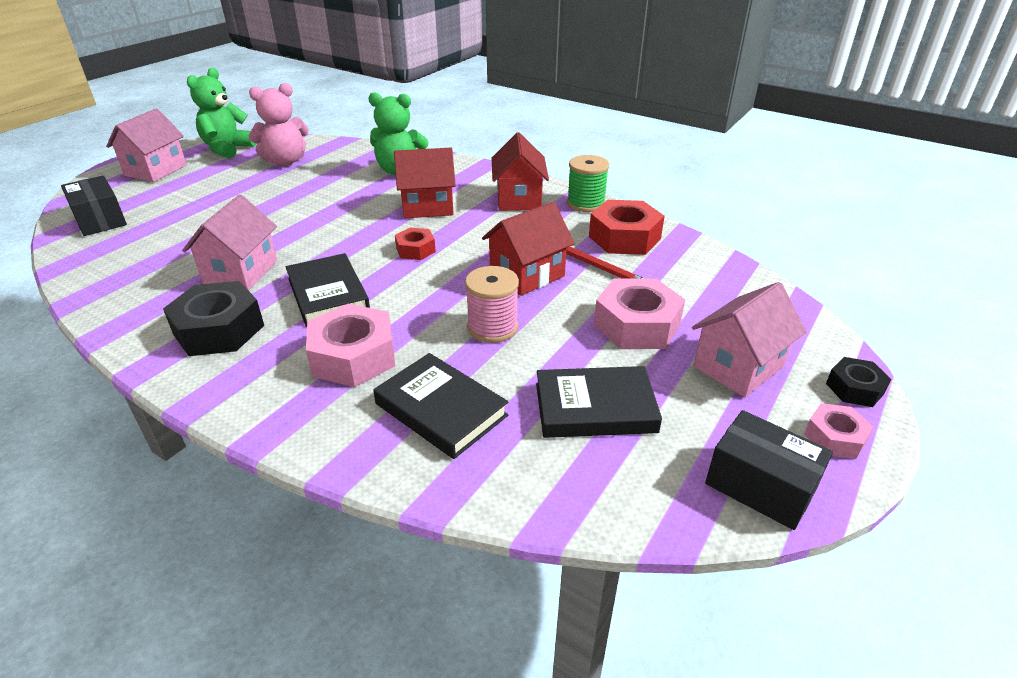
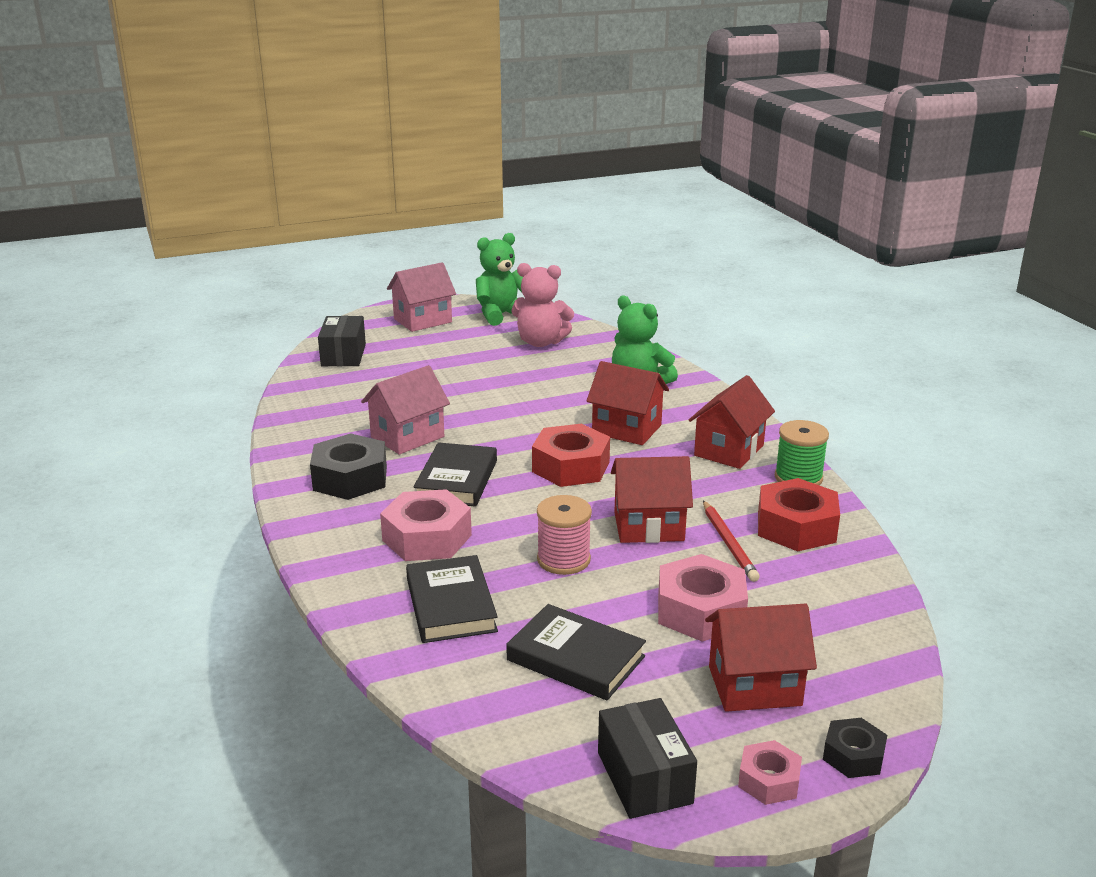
camera: 35 degrees right, 10 degrees down
(415, 250) = (571, 467): red nut -> red nut, size x1.79
(738, 367) = (754, 686): pink house -> red house

